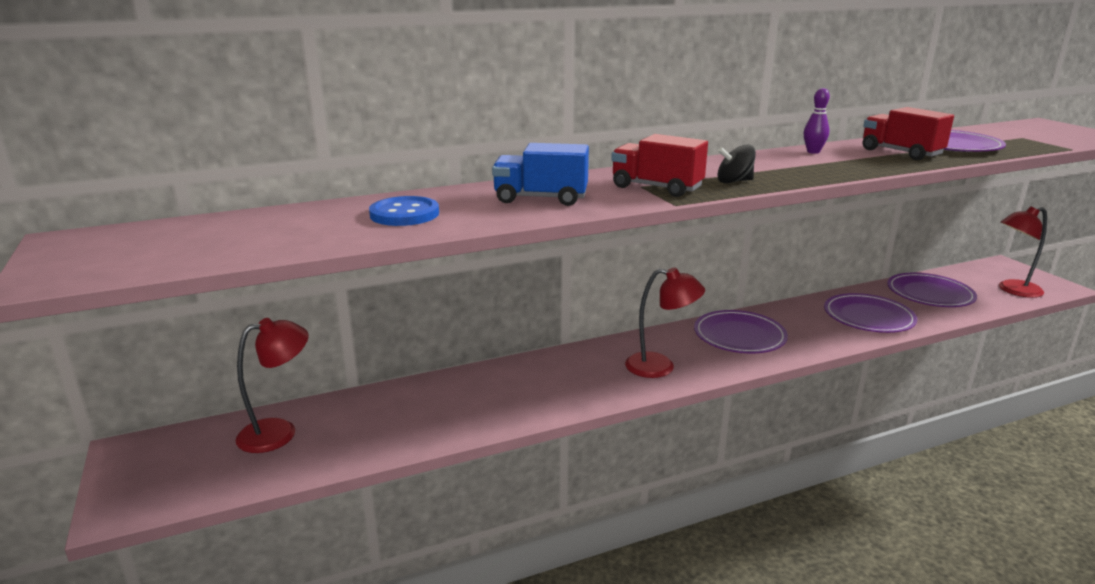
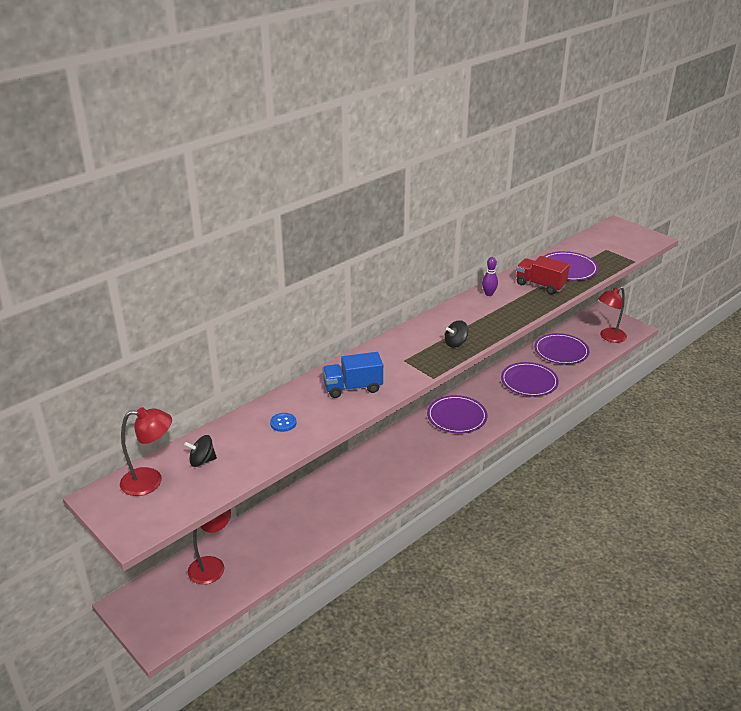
camera: 20 degrees left, 10 degrees up
(247, 230) = (202, 461): none -> black spinning top
(404, 214) = (283, 423): blue button -> blue button, size x0.61
(656, 188) = (414, 360): red truck -> none
(660, 367) = (419, 455): red lamp -> red lamp (150, 481)

